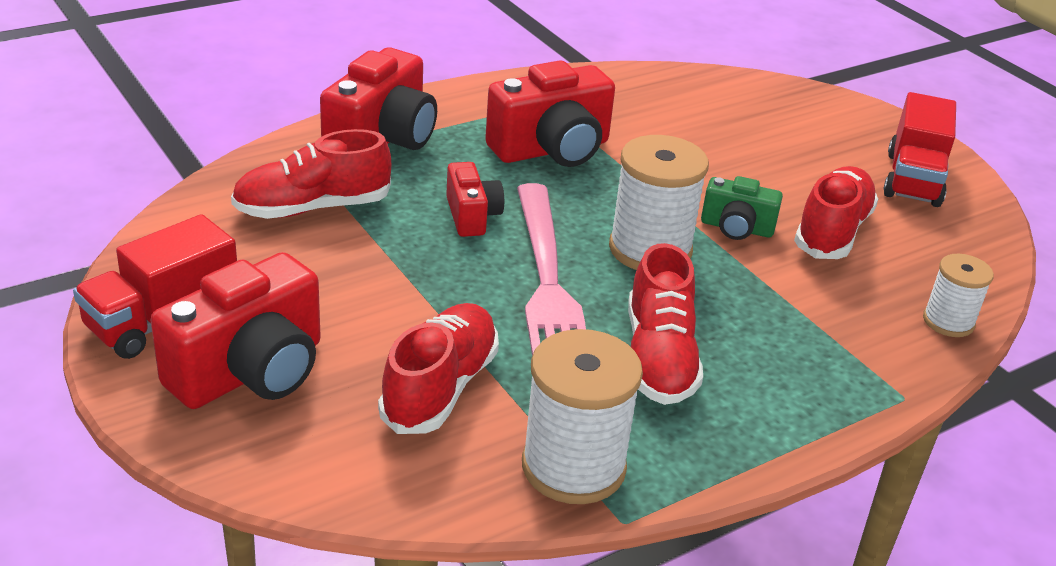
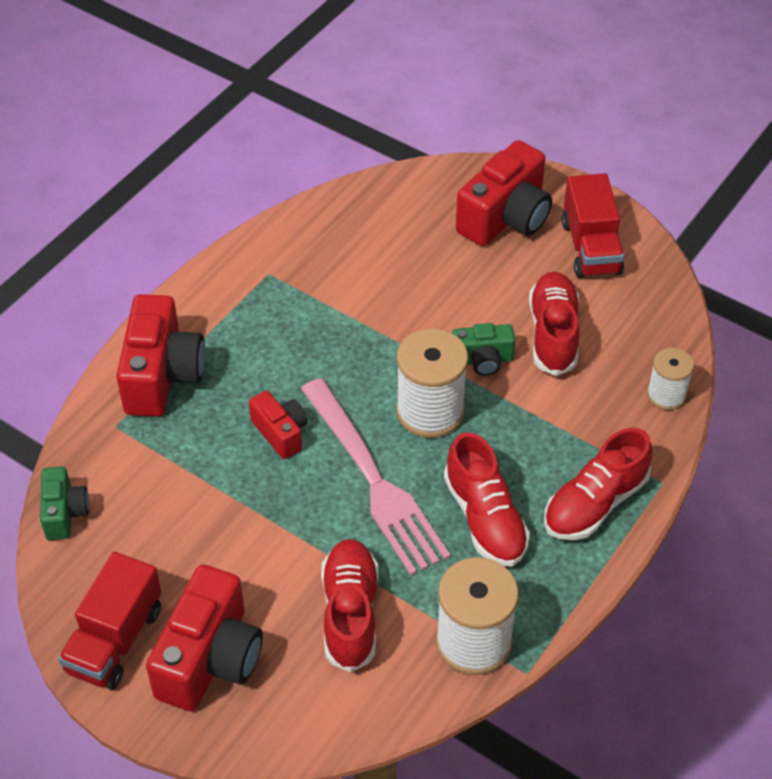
camera: 20 degrees left, 15 degrees up
(200, 206) = (64, 513): none -> green camera
(312, 208) = (153, 477): red shoe -> red shoe (595, 503)
(552, 149) = (303, 329): red camera -> red camera (505, 218)

